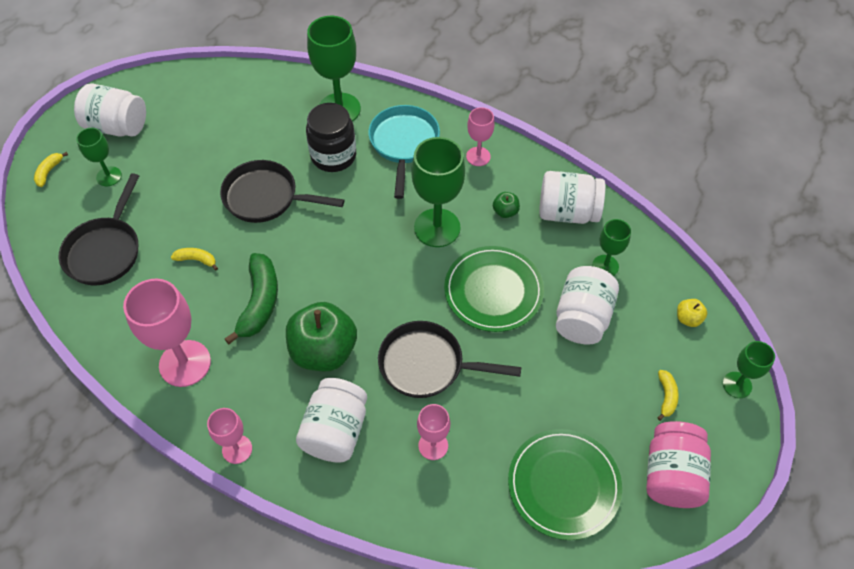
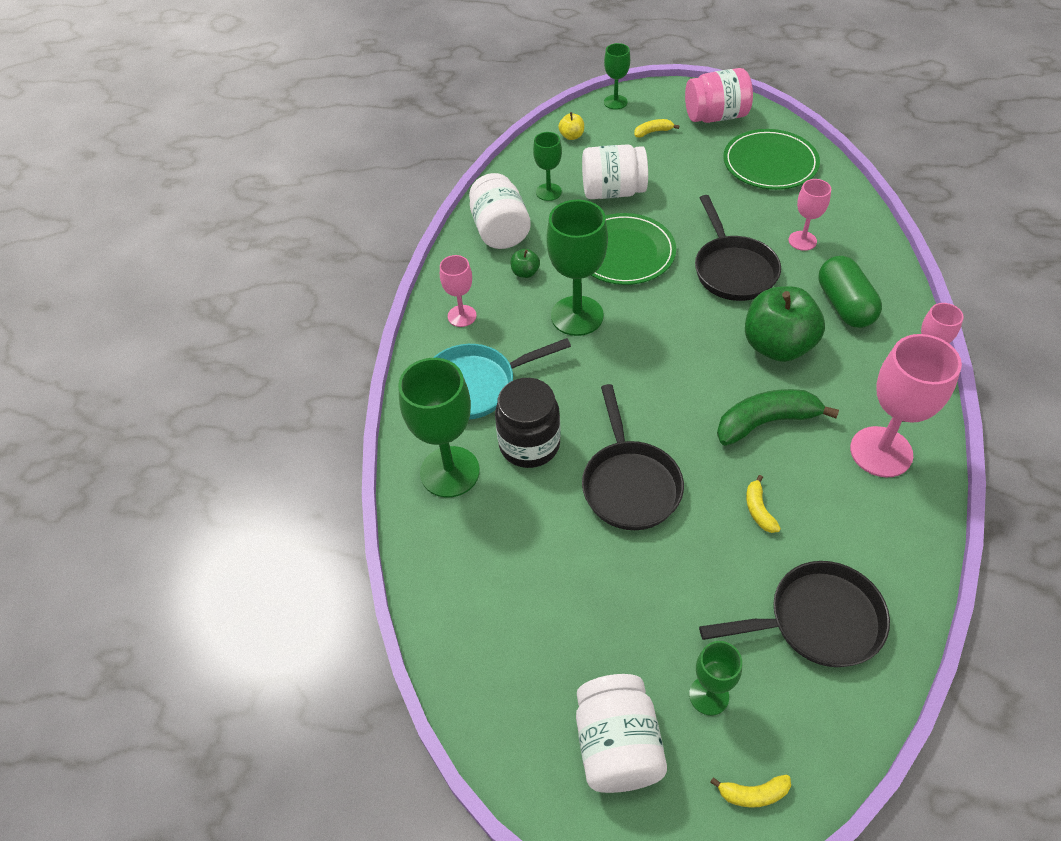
camera: 110 degrees left, 5 degrees down
(335, 431) = (844, 305): white jar -> green capsule

